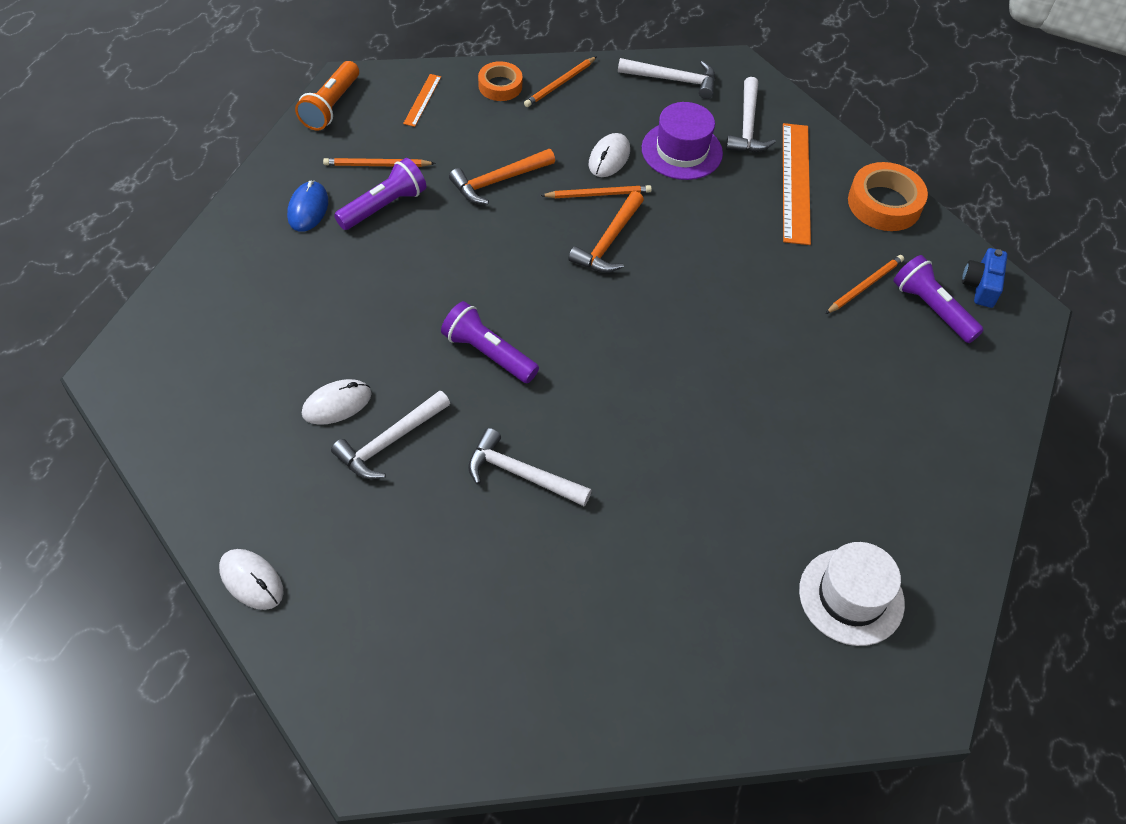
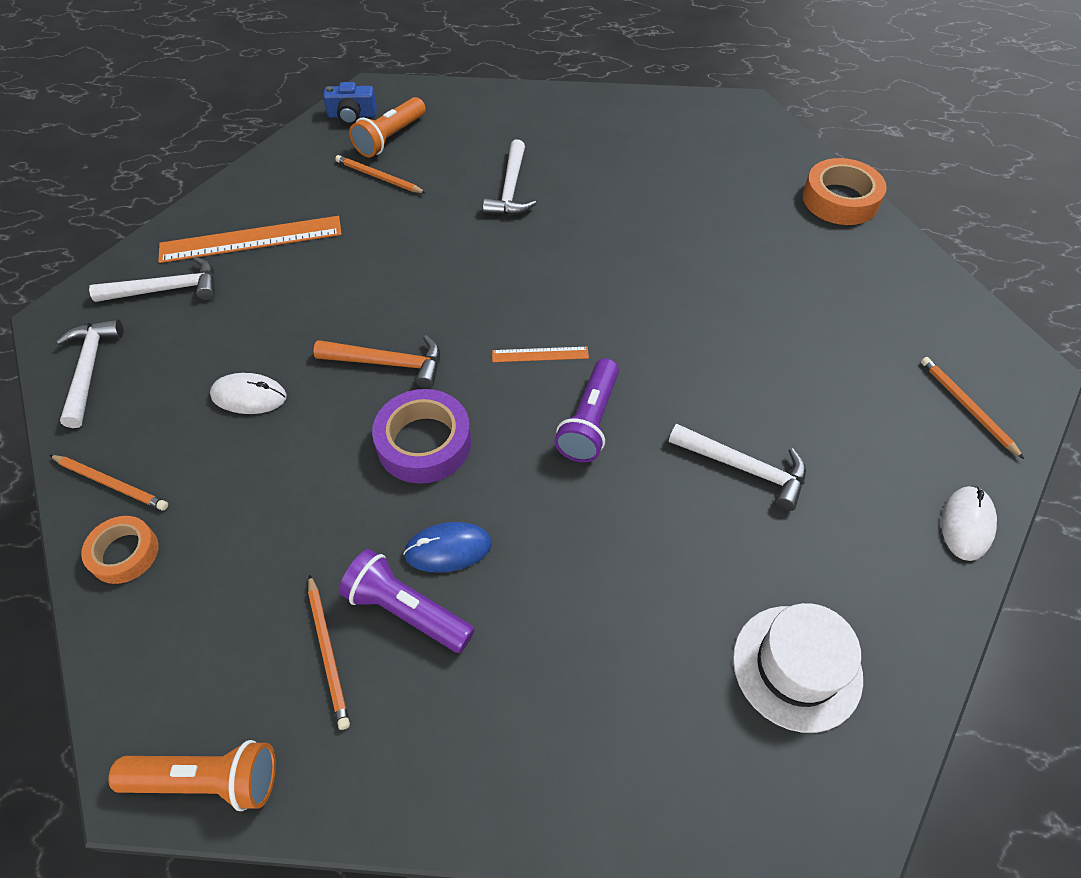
camera: 105 degrees left, 0 degrees up
(308, 209) = (443, 709): blue mouse -> blue mouse (448, 549)
(337, 404) = (729, 536): white mouse -> none
(422, 100) = (171, 645): orange ruler -> orange ruler (540, 354)
(498, 181) = (320, 494): orange hammer -> none
(517, 245) = (424, 443): none -> purple tape
(521, 474) = (714, 353): white hammer -> white hammer (511, 189)
(598, 194) = (315, 391): orange pencil -> orange pencil (967, 407)
(682, 151) = (222, 335): purple hat -> none
(851, 597) = (693, 146): white hat -> white hat (797, 667)
(884, 203) = (265, 178): orange tape -> orange tape (840, 200)
(932, 309) = (390, 138): purple flashlight -> orange flashlight

